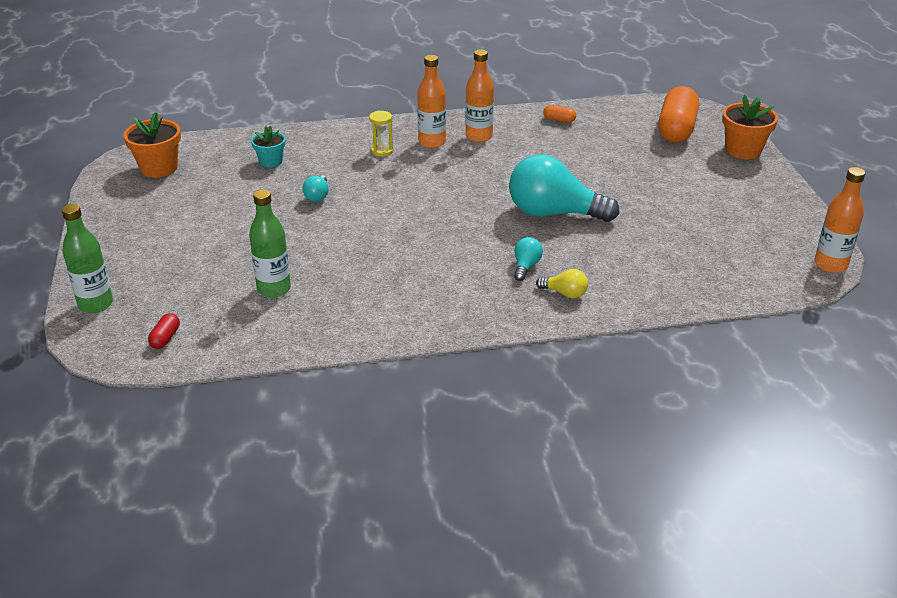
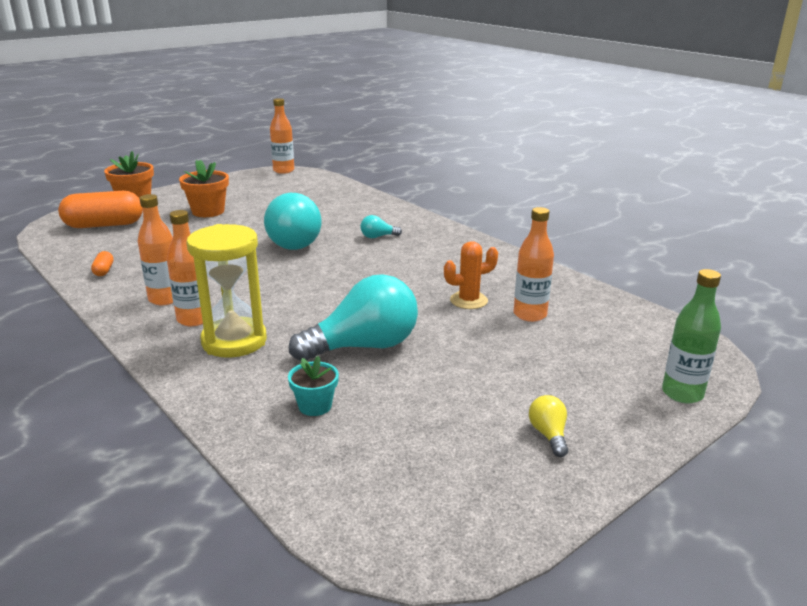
camera: 120 degrees left, 10 degrees down
(159, 168) = (412, 498): orange flower pot -> orange flower pot (208, 211)
(165, 338) = (654, 336): red capsule -> none
(274, 289) = (530, 315): green bottle -> orange bottle
(317, 196) = (364, 346): turquoise light bulb -> turquoise light bulb, size x2.33
(332, 267) = (468, 300): none -> orange cactus
(382, 151) = (234, 341): yellow hourglass -> yellow hourglass, size x2.22
(565, 293) = (395, 221): yellow light bulb -> yellow light bulb (548, 435)

